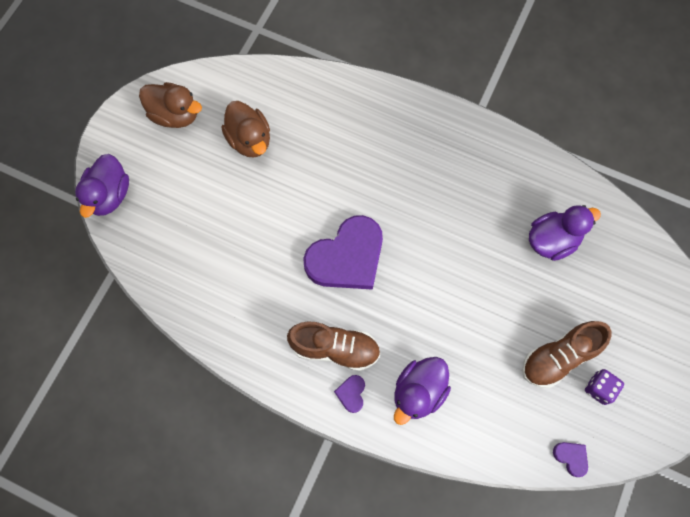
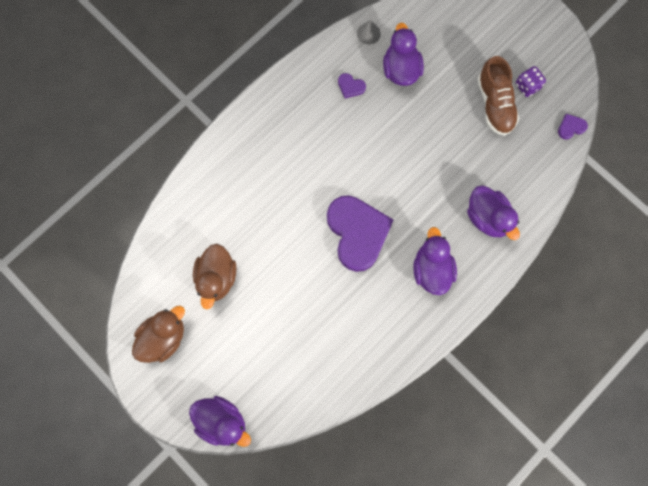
camera: 70 degrees left, 5 degrees up
(250, 140) = (216, 278): brown duck -> brown duck turned 105 degrees clockwise
(335, 348) = (431, 269): brown shoe -> purple duck
(351, 393) = (472, 269): purple heart -> purple heart (350, 86)
(578, 193) = (368, 33): none -> grey cone

